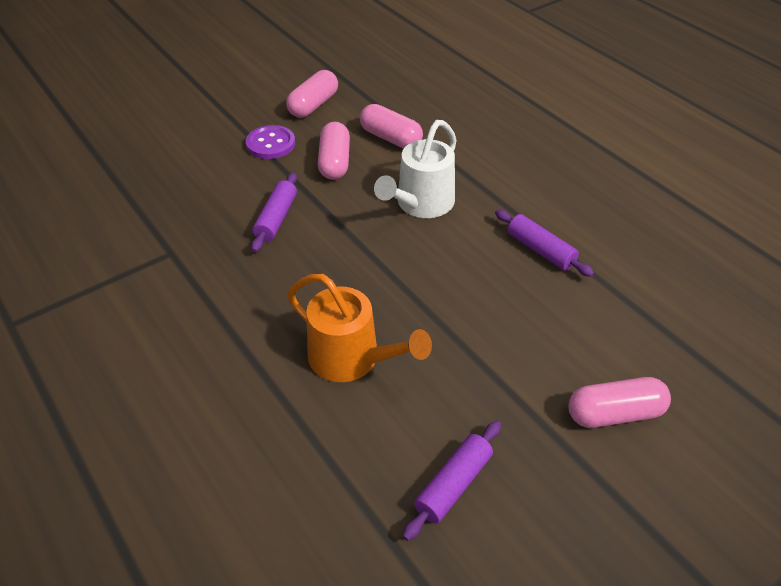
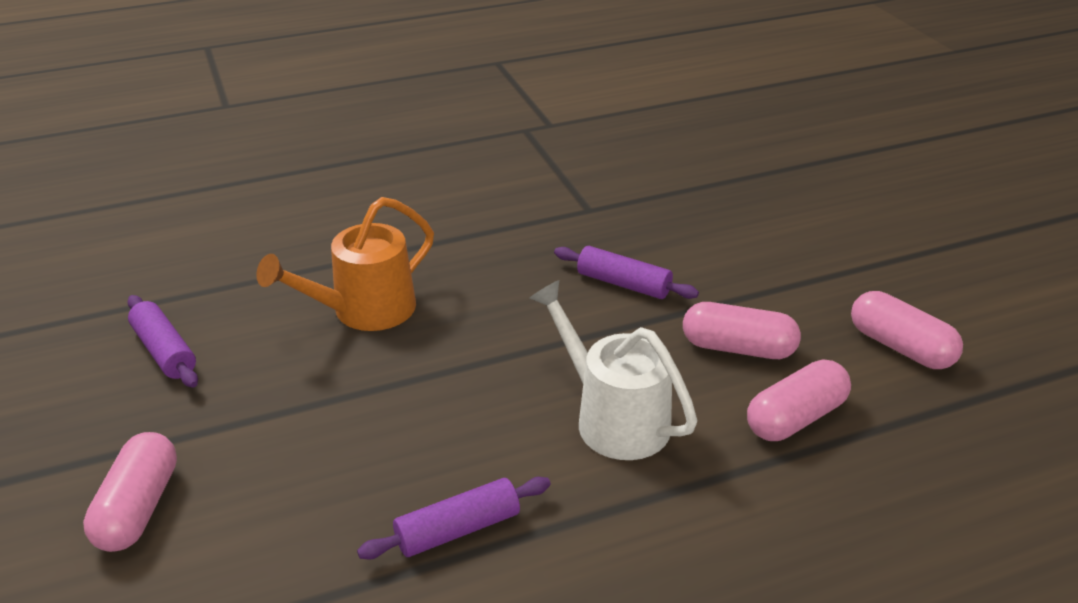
camera: 105 degrees right, 10 degrees down
(270, 144) = (793, 295): purple button -> none

